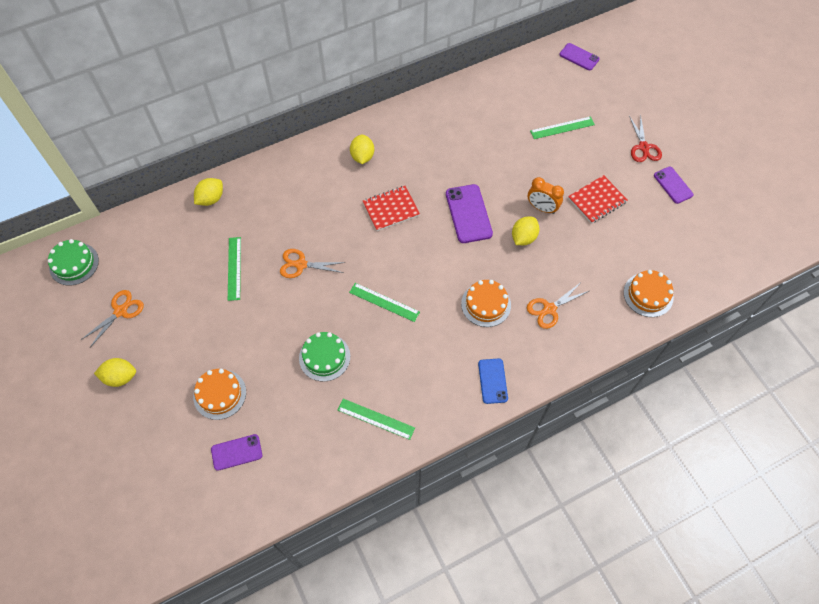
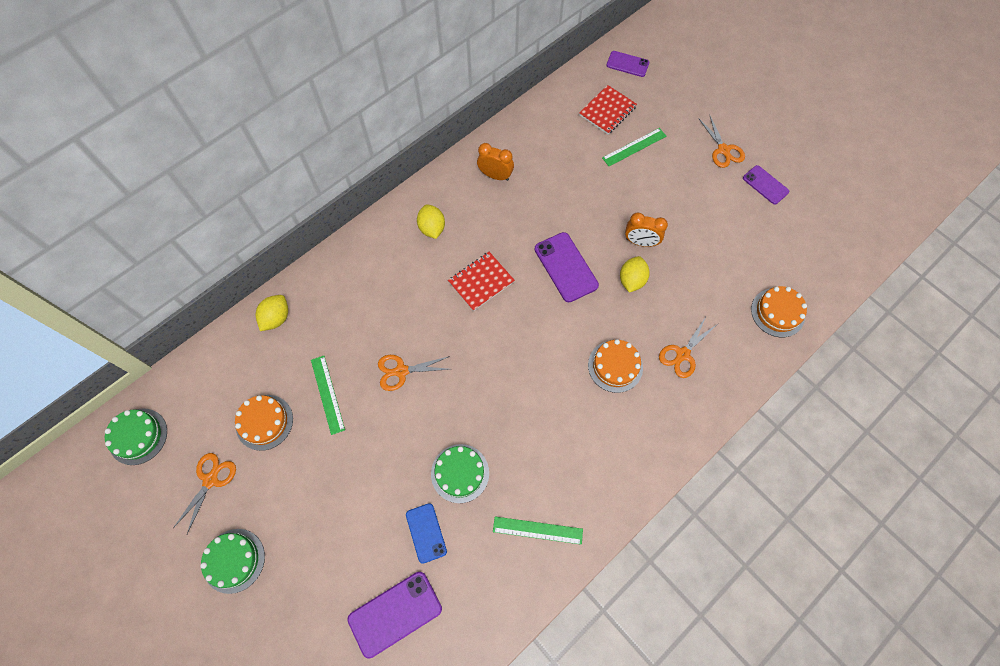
camera: 15 degrees left, 5 degrees up
(120, 377) = (234, 560): yellow lemon -> green cake
(219, 394) = (355, 549): orange cake -> orange cake (264, 422)
(236, 452) = (395, 614): purple phone -> purple phone, size x1.56
(384, 302) = (506, 391): green ruler -> none
(431, 125) = (495, 175): none -> orange clock
(492, 381) = (648, 452): blue phone -> blue phone (426, 533)
(597, 200) = (694, 220): red notebook -> red notebook (607, 111)
(643, 147) = (723, 150): red scissors -> orange scissors

